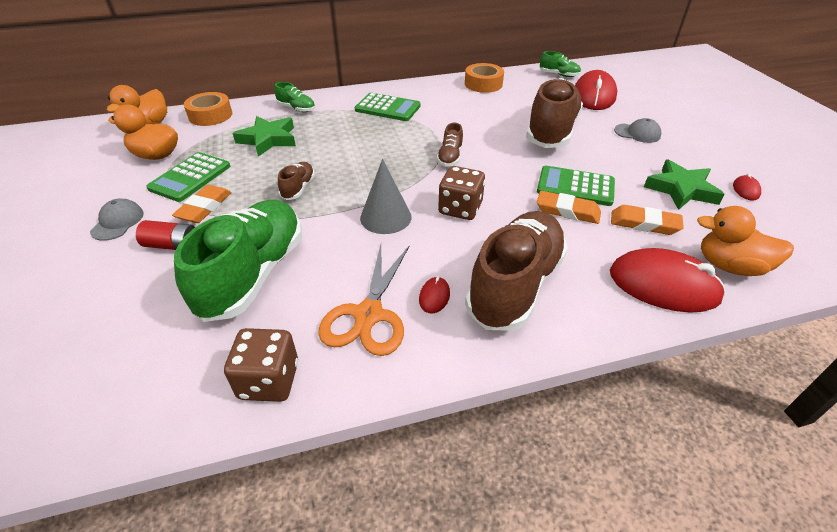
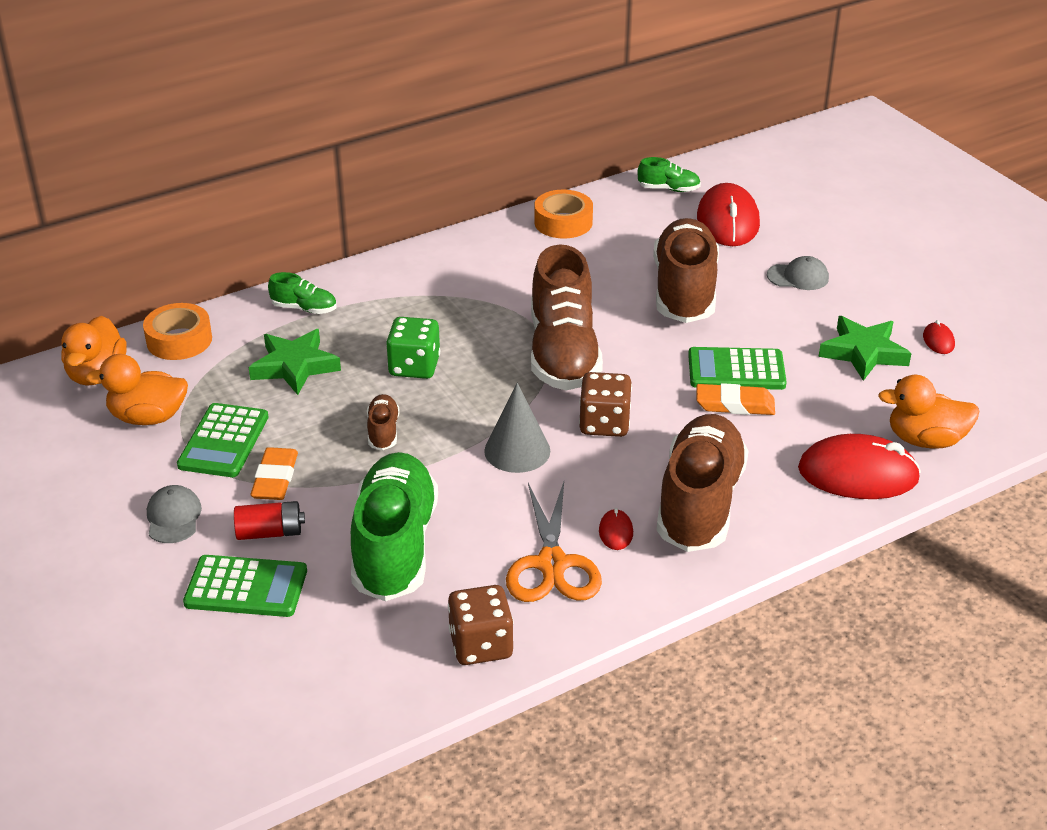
camera: 15 degrees left, 5 degrees down
(344, 151) = (414, 367): none -> green dice
(387, 108) = (440, 287): green calculator -> green calculator (246, 587)
(450, 157) = (563, 353): brown shoe -> brown shoe, size x2.27
(644, 224) = (827, 405): orange eraser -> none

